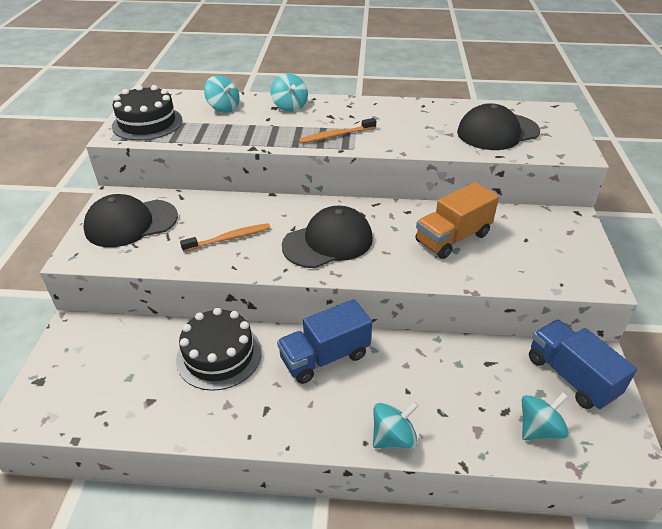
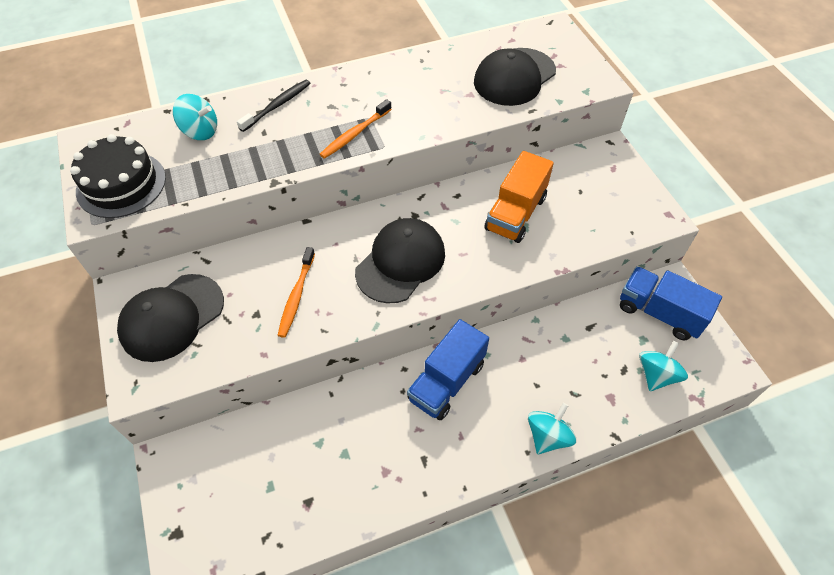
camera: 25 degrees left, 15 degrees up
(219, 355) = (345, 423): black cake -> none
(229, 238) = (296, 296): orange toothbrush -> orange toothbrush turned 150 degrees clockwise
(290, 106) = (277, 105): turquoise spinning top -> black toothbrush

